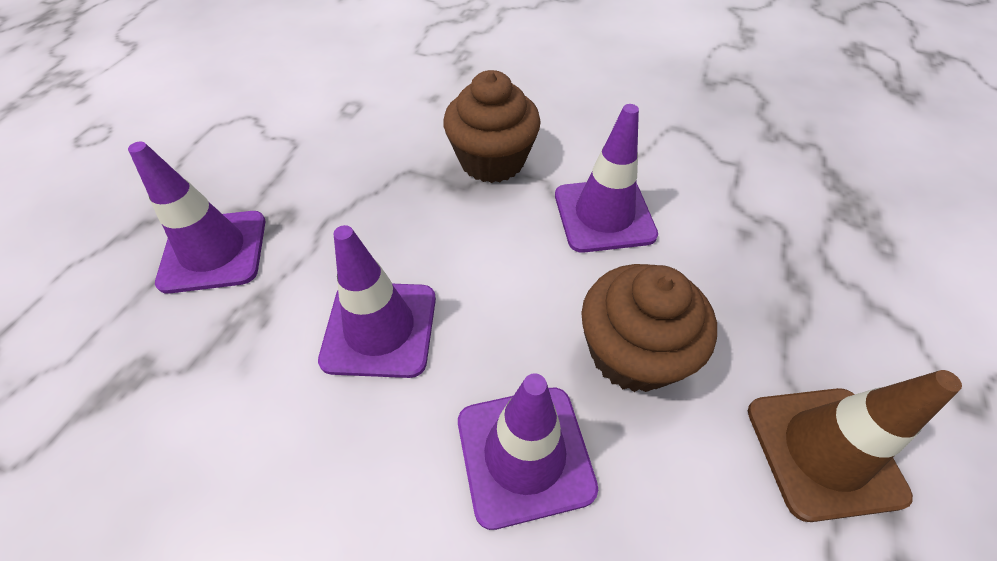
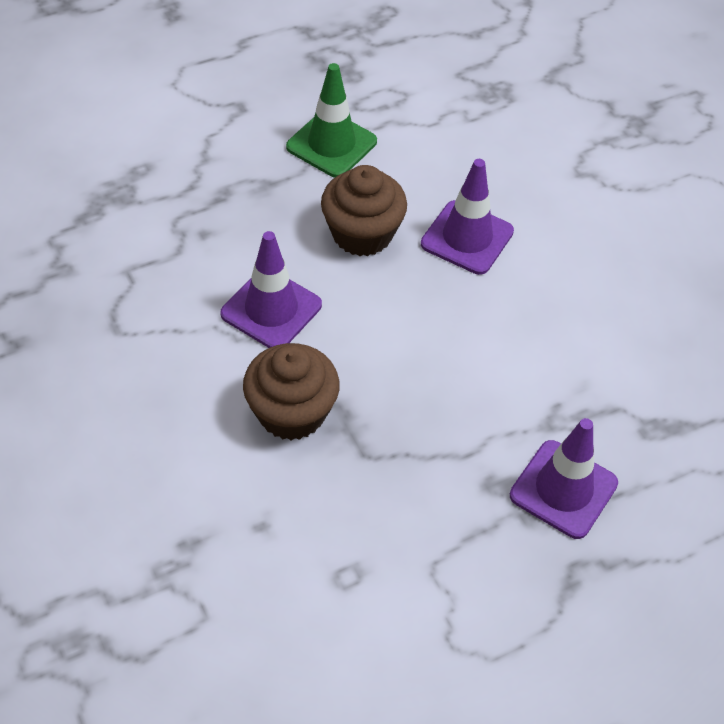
camera: 140 degrees left, 0 degrees up
(380, 328) = (488, 347): purple traffic cone -> none
(823, 451) = (331, 144): brown traffic cone -> green traffic cone

